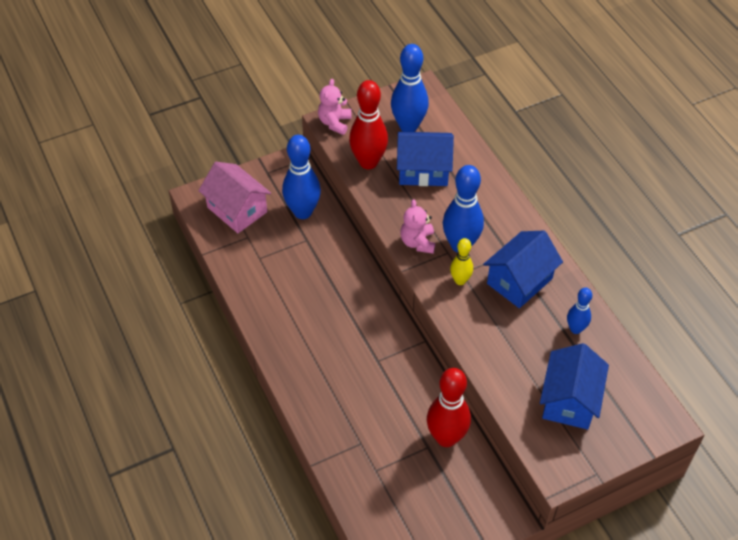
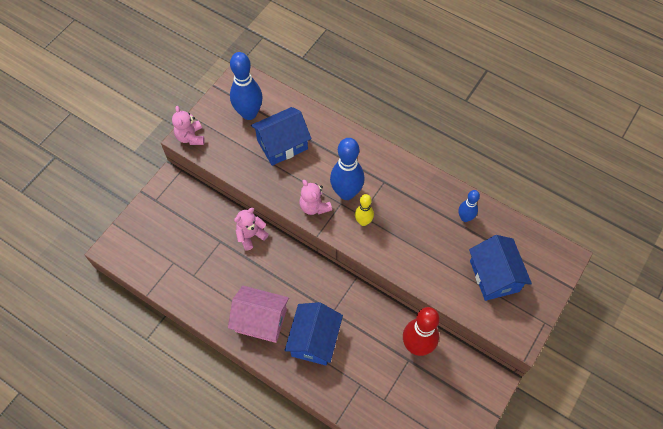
camera: 30 degrees left, 10 degrees up
(237, 209) = (151, 243): pink house -> pink house (261, 320)
(302, 212) = (203, 219): blue bowling pin -> none
(341, 249) = (251, 235): none -> pink teddy bear
(368, 162) = (237, 158): red bowling pin -> none
(519, 281) = (405, 200): blue house -> blue house (314, 340)

